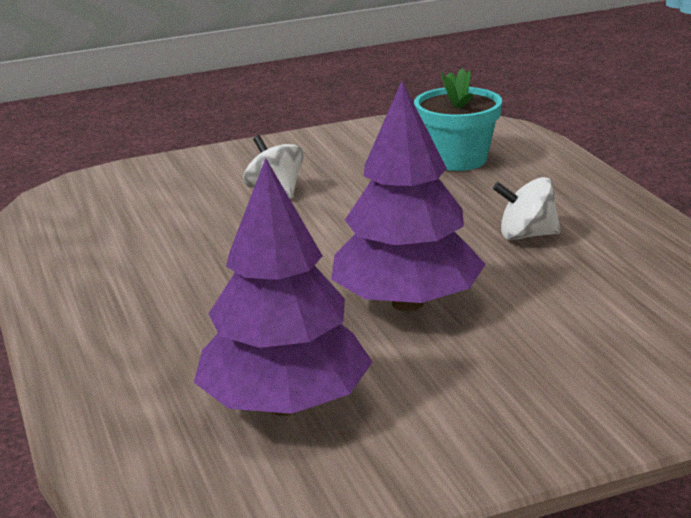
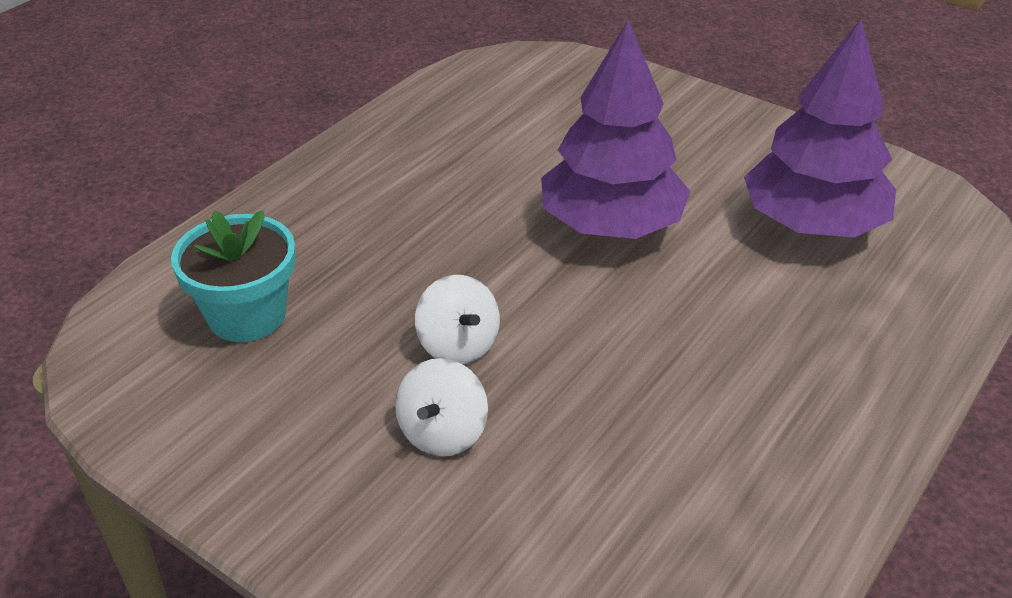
camera: 125 degrees left, 15 degrees up
(527, 235) = (424, 204): white spinning top -> white spinning top (458, 345)

